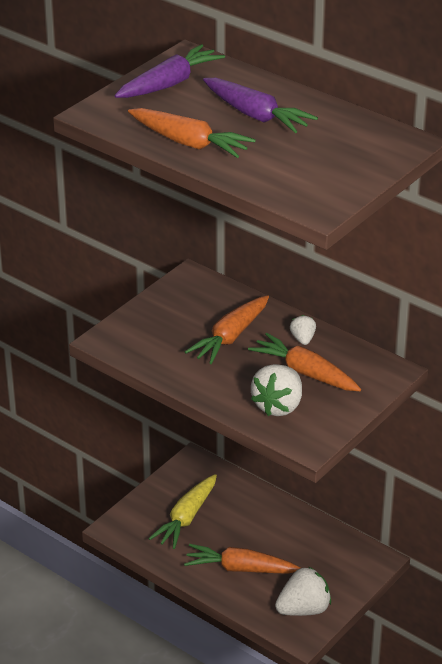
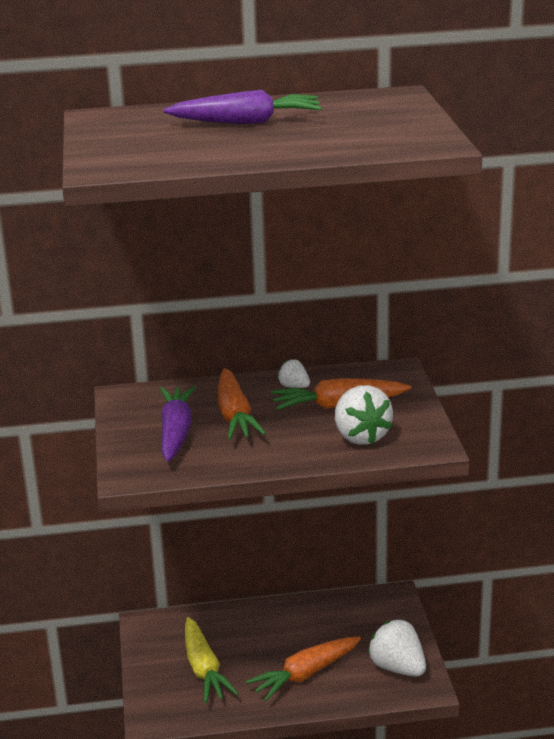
camera: 45 degrees left, 10 degrees down
(169, 84) = (122, 133): purple carrot -> purple carrot (176, 432)
(189, 143) = (234, 153): orange carrot -> none
(303, 609) = (397, 668): white strawberry -> white strawberry turned 60 degrees counterclockwise

